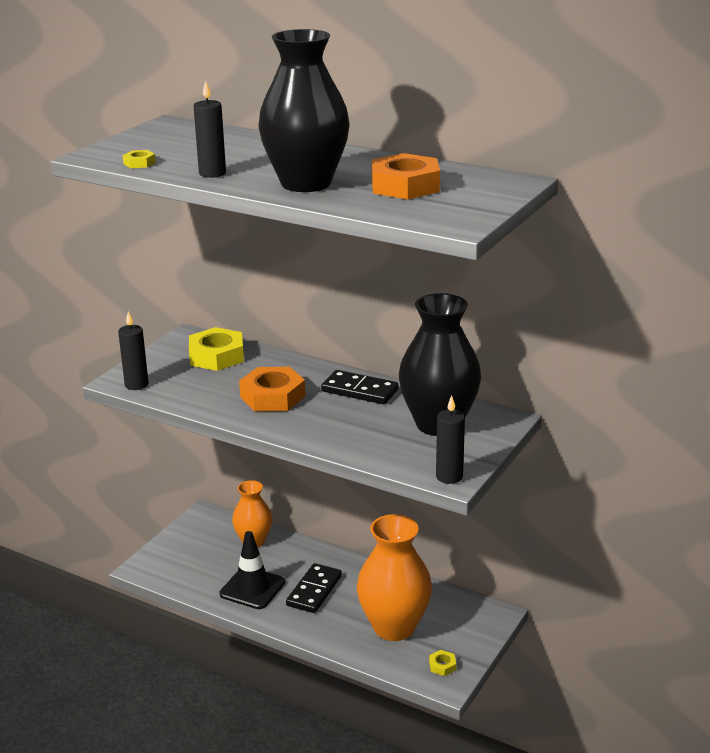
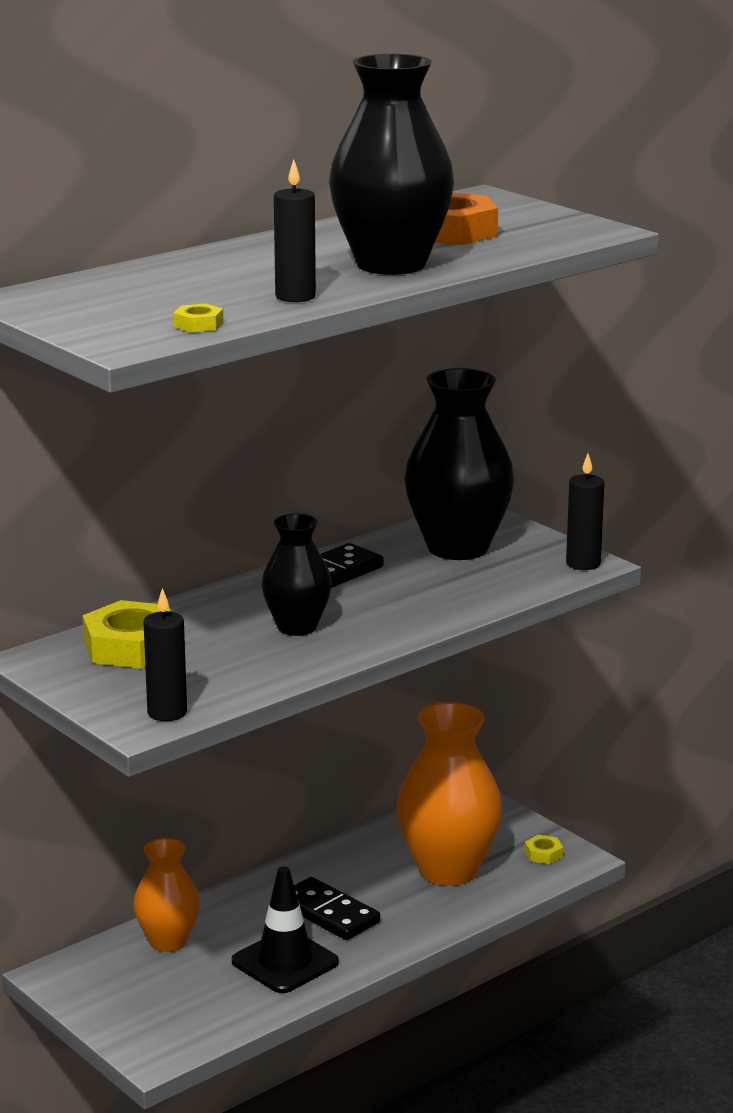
camera: 70 degrees left, 5 degrees down
(272, 397) = (297, 627): orange nut -> black vase

